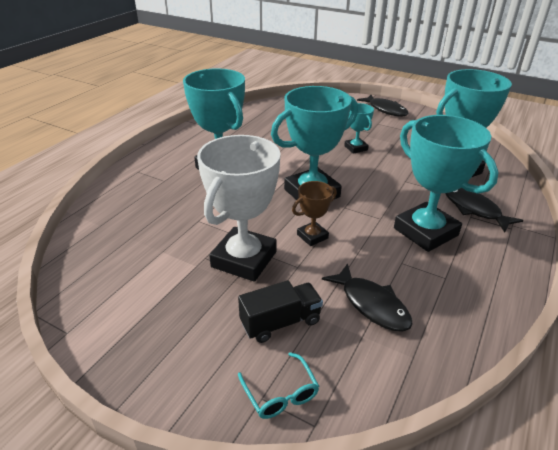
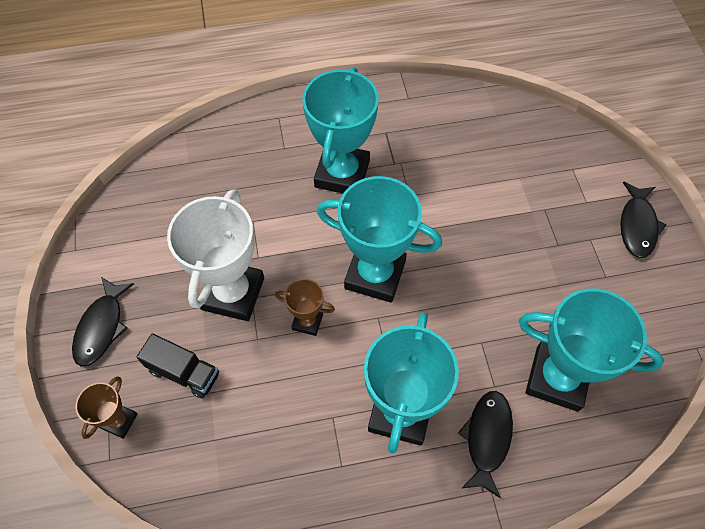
camera: 50 degrees right, 25 degrees up
(244, 259) = (233, 293): white trophy -> white trophy turned 60 degrees counterclockwise
(281, 394) = (119, 421): turquoise glasses -> brown trophy
(356, 148) = (504, 255): turquoise trophy -> none
(371, 304) = (255, 425): black fish -> black fish (101, 327)

